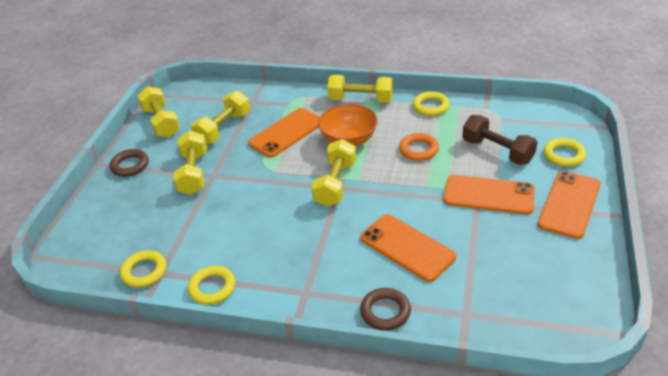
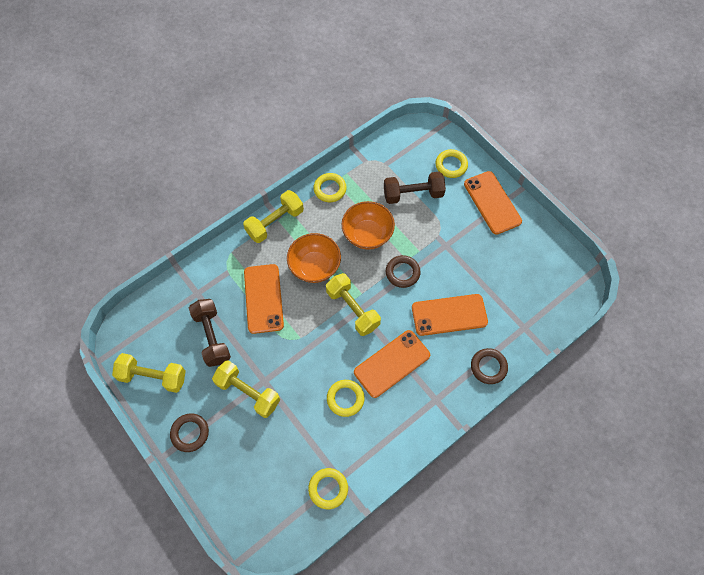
camera: 55 degrees left, 25 degrees up
(212, 288) = (383, 453): yellow ring -> yellow ring (345, 399)
(224, 128) = (212, 337): yellow dumbbell -> brown dumbbell
(410, 191) = (402, 273): none -> brown ring
(418, 149) = (367, 234): orange ring -> orange bowl
(488, 195) = (446, 234): orange phone -> orange phone (392, 364)

